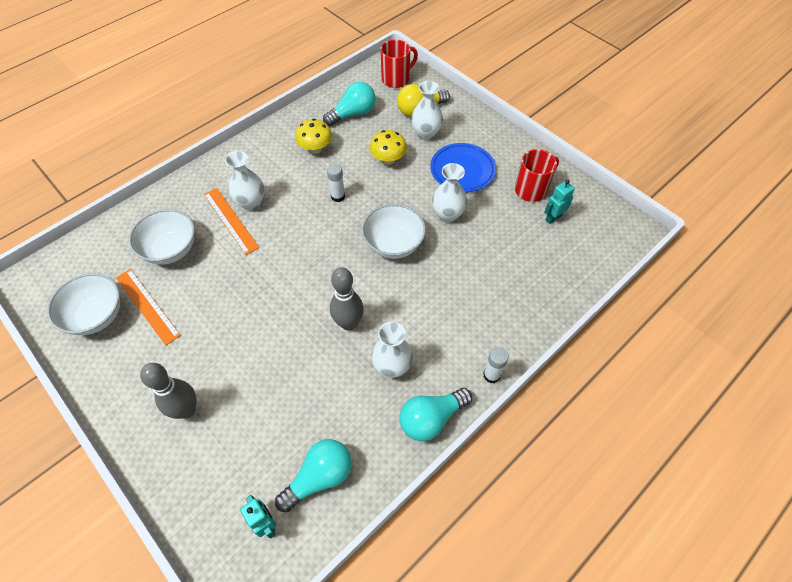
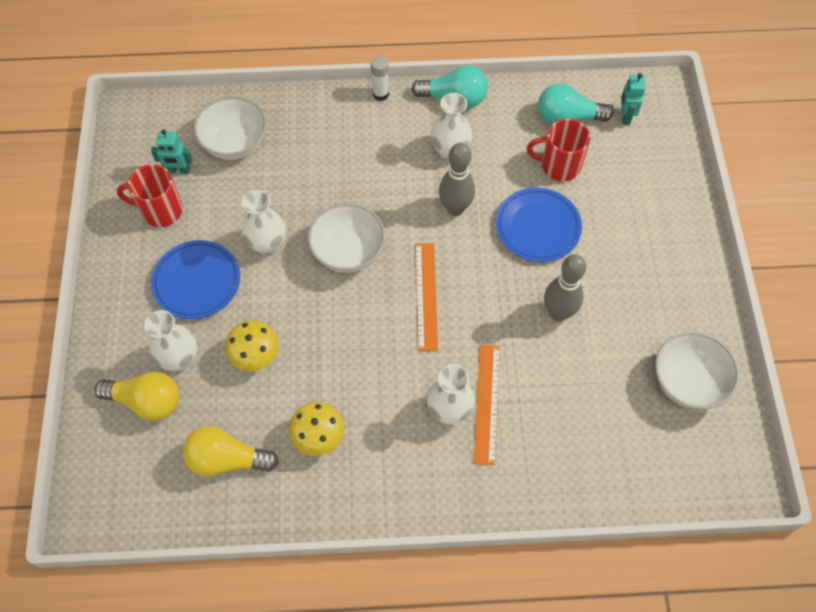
camera: 140 degrees left, 5 degrees up
(147, 306) = (631, 358): orange ruler -> orange ruler (426, 295)
(171, 250) = (573, 411): white bowl -> white bowl (235, 143)
(187, 410) = (642, 231): grey bowling pin -> grey bowling pin (558, 313)
(275, 353) = (537, 227): none -> blue plate
(338, 196) = (352, 348): white glue stick -> none
(353, 114) = (227, 459): turquoise light bulb -> yellow light bulb
(396, 79) = (117, 478): red mug -> red mug (559, 166)

